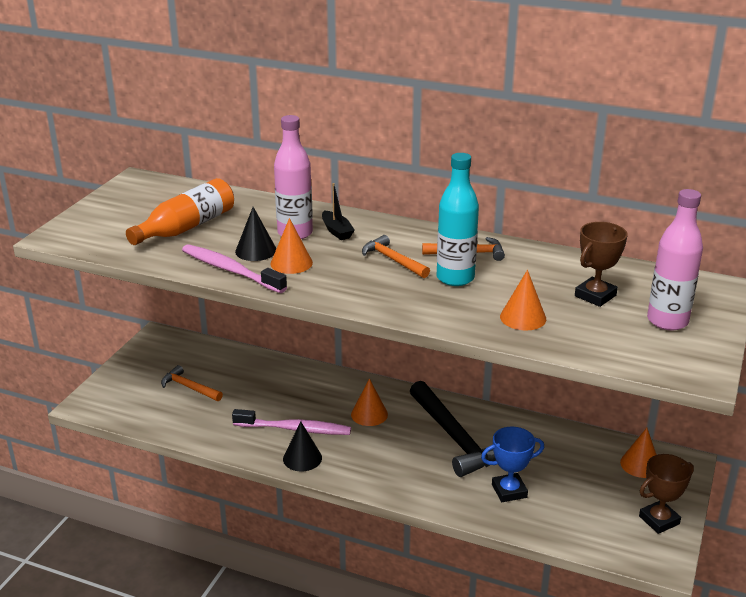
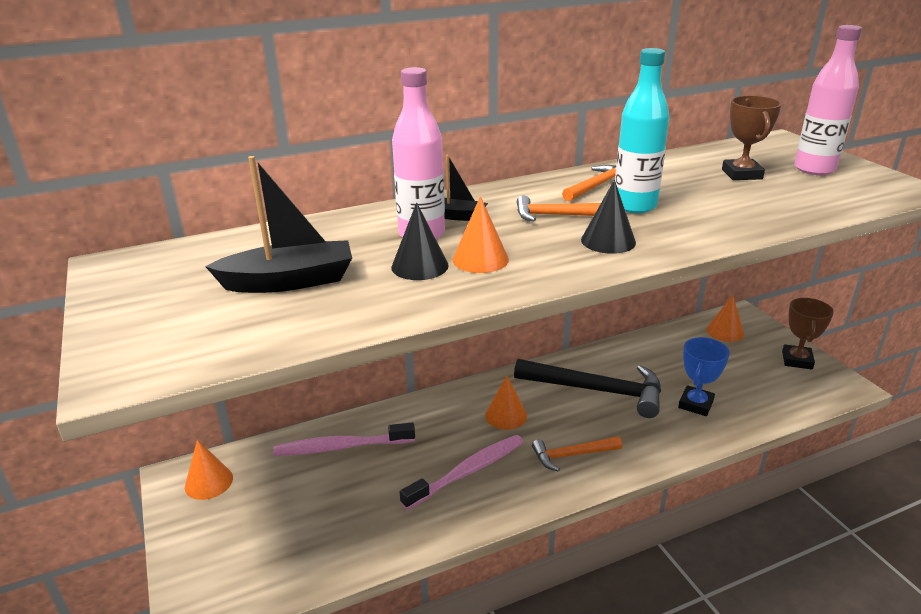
camera: 45 degrees left, 0 degrees up
(186, 227) = (289, 281): orange bottle -> black boat
(189, 387) = (298, 505): orange hammer -> orange hammer (572, 455)
(230, 270) = (437, 295): pink toothbrush -> pink toothbrush (341, 447)
(302, 458) = (517, 493): black cone -> black cone (608, 241)
(523, 317) = (745, 209): orange cone -> orange cone (209, 482)

